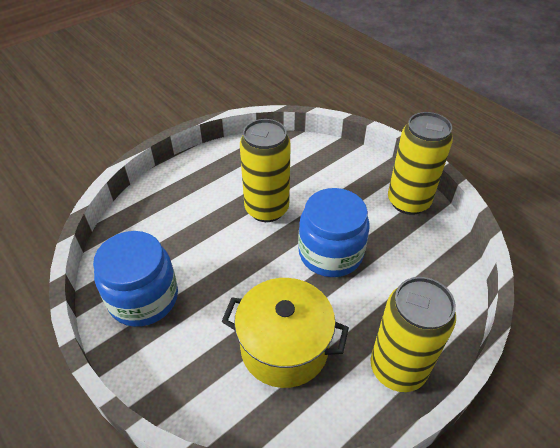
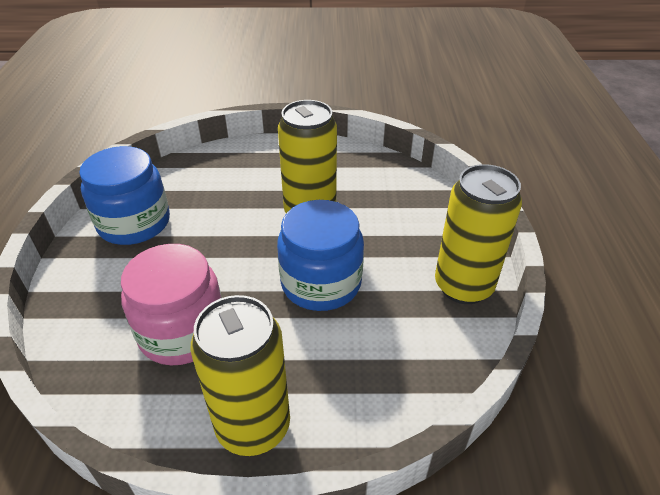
camera: 40 degrees right, 5 degrees down
(284, 347) = (182, 331): yellow pot -> pink jar

